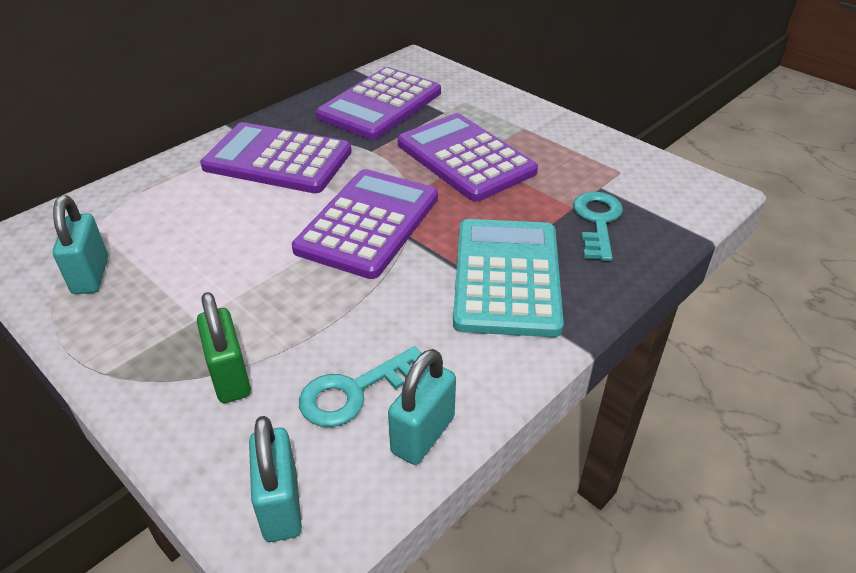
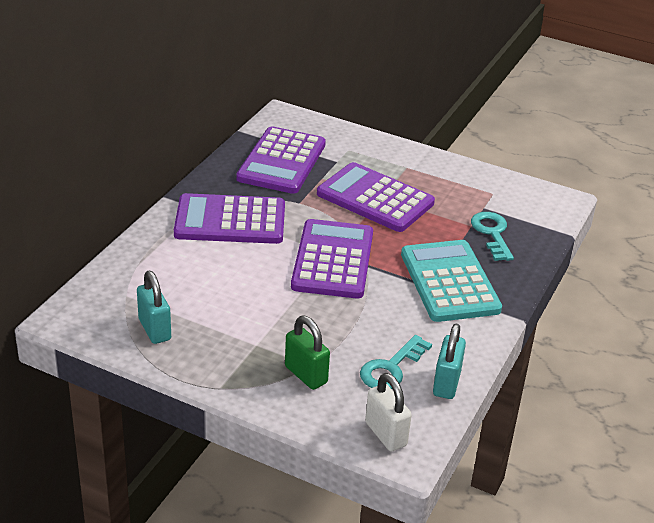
camera: 20 degrees left, 5 degrees down
(281, 505) = (385, 434): turquoise padlock -> white padlock

